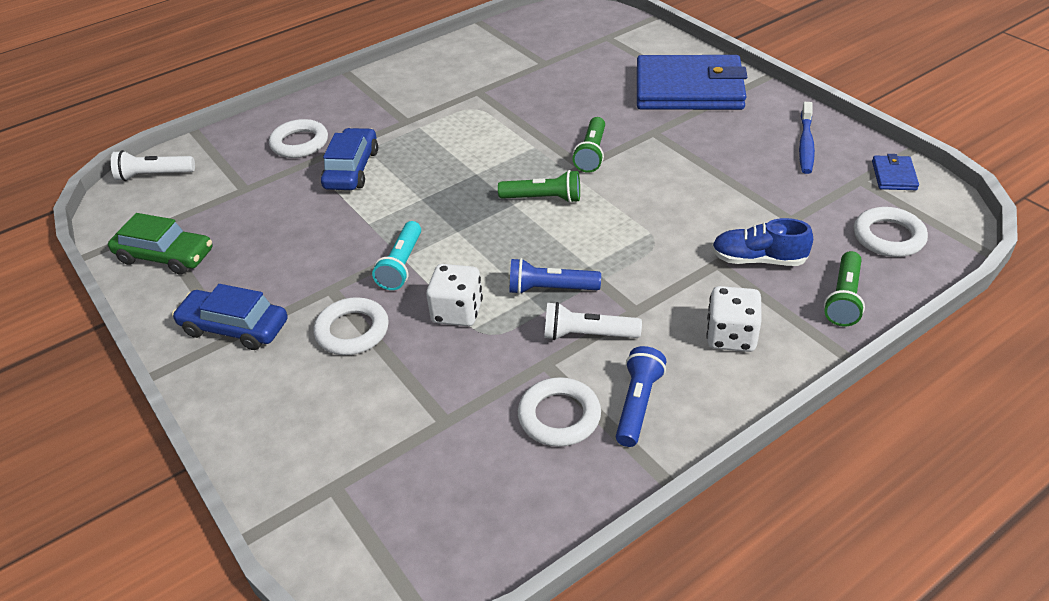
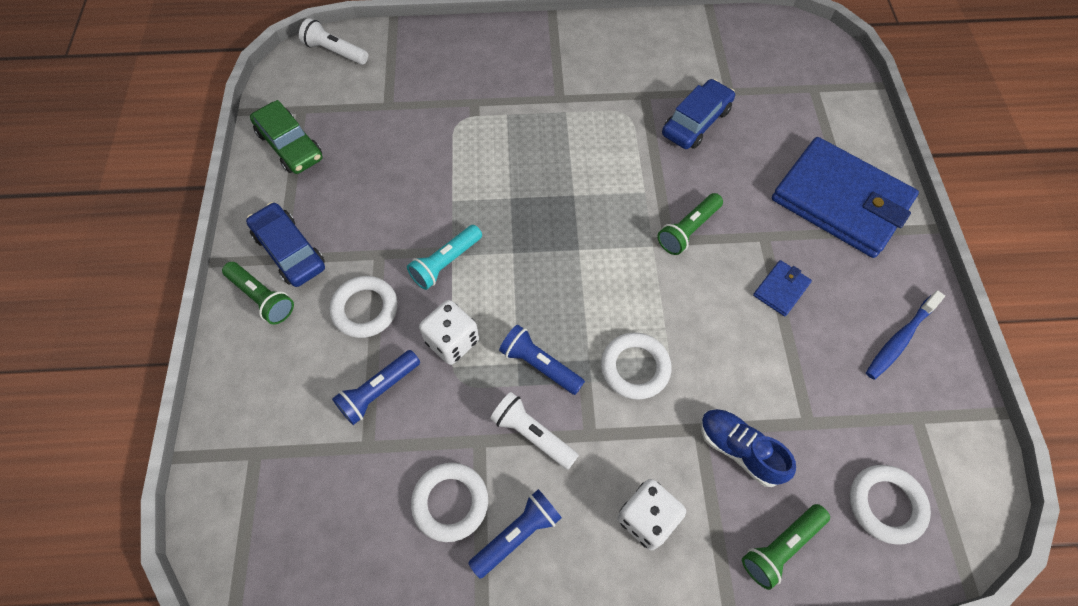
camera: 30 degrees right, 20 degrees up
(299, 143) = (460, 77): white ring -> white ring (635, 368)
(352, 169) = (480, 131): blue car -> blue car (696, 122)
(419, 379) = (379, 391): none -> blue flashlight
(543, 198) = (607, 258): green flashlight -> green flashlight (262, 298)
(894, 175) = (957, 434): blue wallet -> blue wallet (781, 289)

